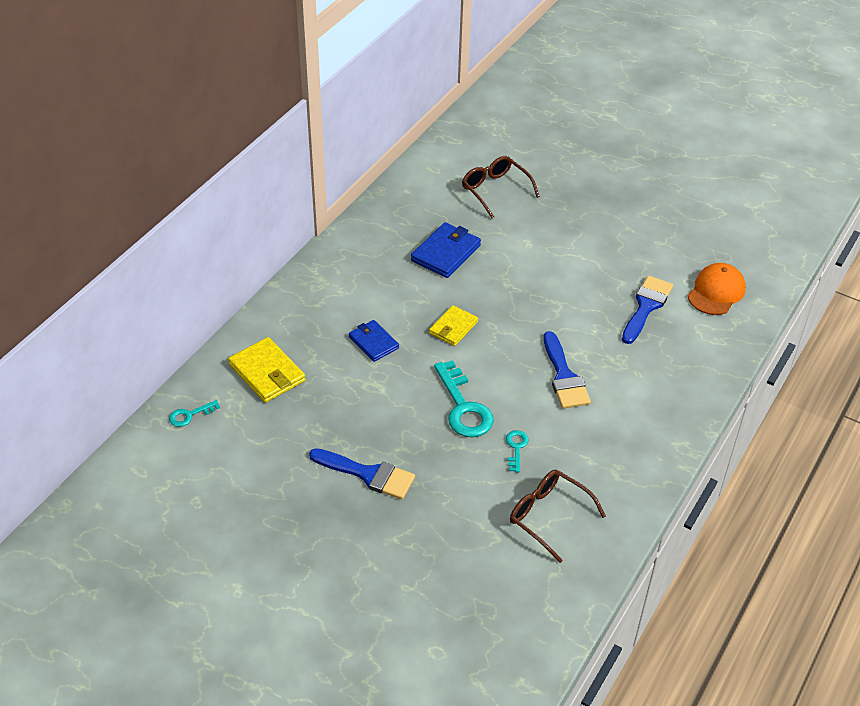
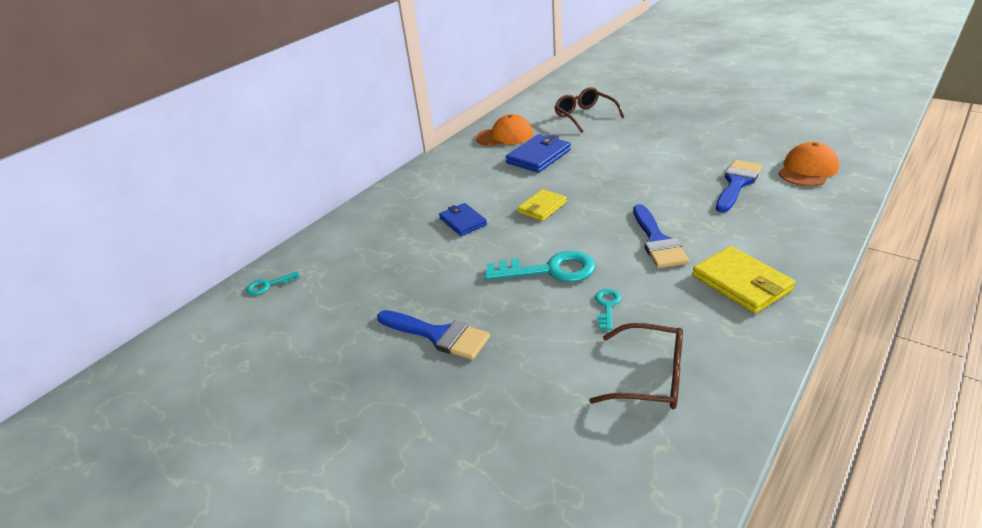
camera: 10 degrees right, 10 degrees down
(267, 373) = (354, 249): yellow wallet -> yellow wallet (741, 283)
(405, 216) = (505, 136): none -> orange cap
(463, 407) = (549, 270): turquoise key -> turquoise key turned 75 degrees counterclockwise
(549, 516) = (649, 377): brown glasses -> brown glasses turned 150 degrees clockwise

